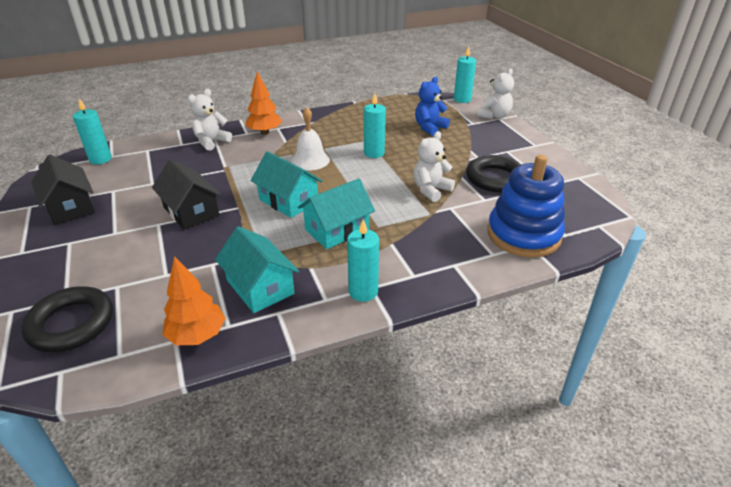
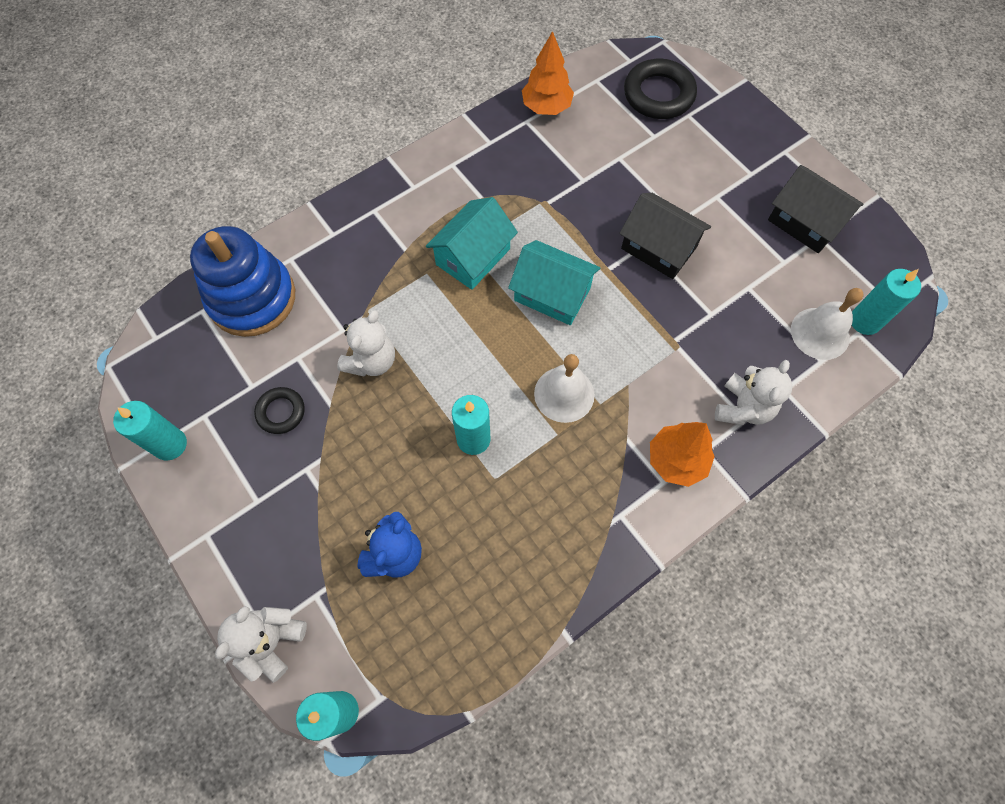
camera: 165 degrees right, 30 degrees up
(133, 159) = (820, 333): none -> white bell
(260, 287) = (520, 164): turquoise house -> none
(363, 292) = (419, 180): turquoise candle -> turquoise candle (170, 444)
(495, 178) = (281, 412): black ring -> black ring, size x0.56

